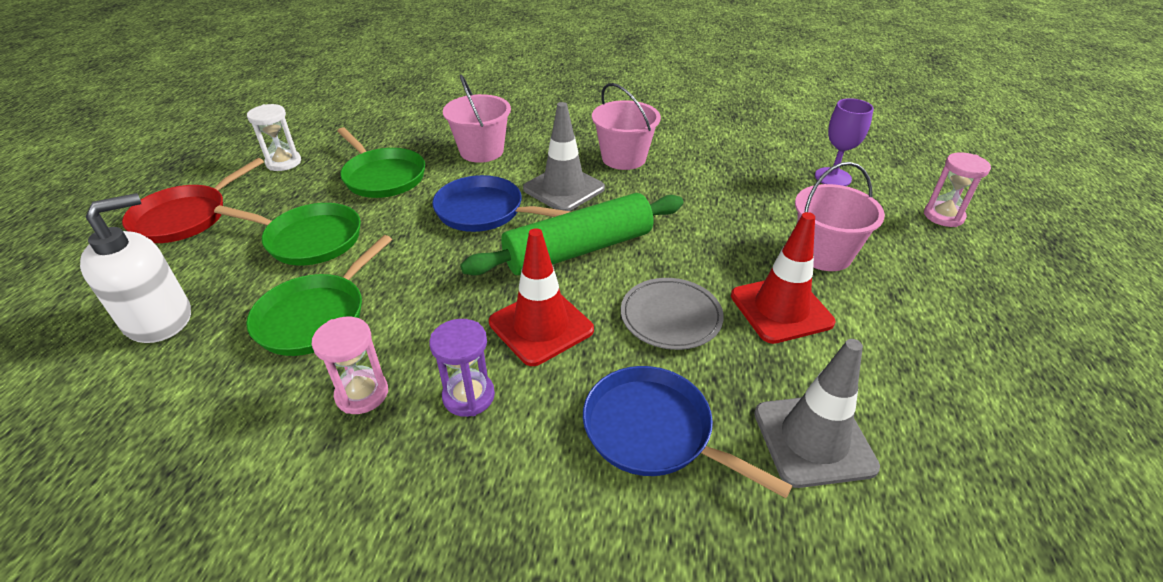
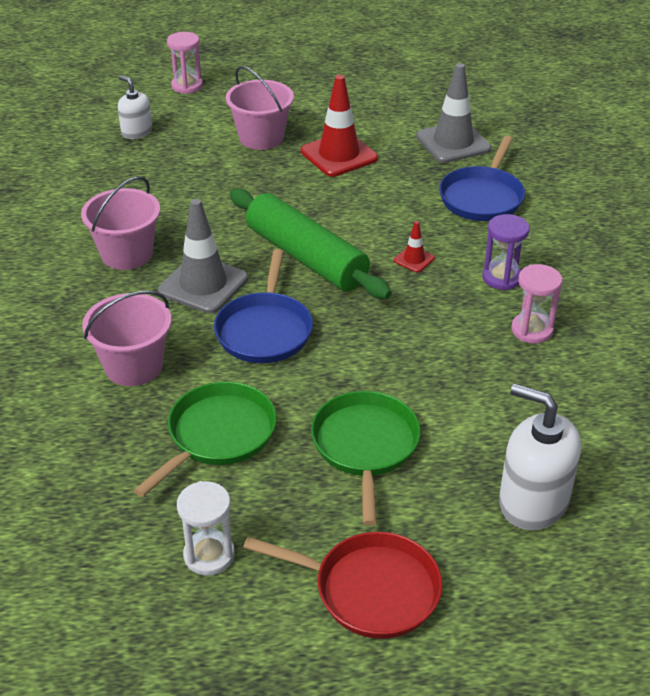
camera: 105 degrees left, 0 degrees up
(315, 316) = (471, 390): green pan -> none
(541, 326) = (414, 259): red traffic cone -> red traffic cone, size x0.47
(671, 316) = (371, 200): grey plate -> none
(832, 177) = (136, 132): purple goblet -> white soap dispenser

